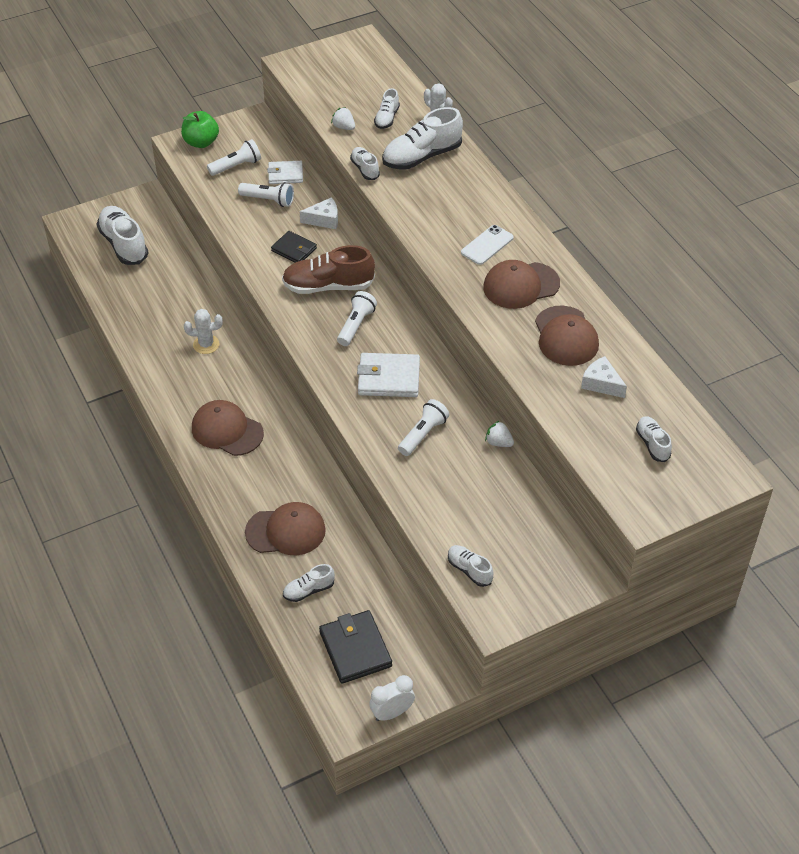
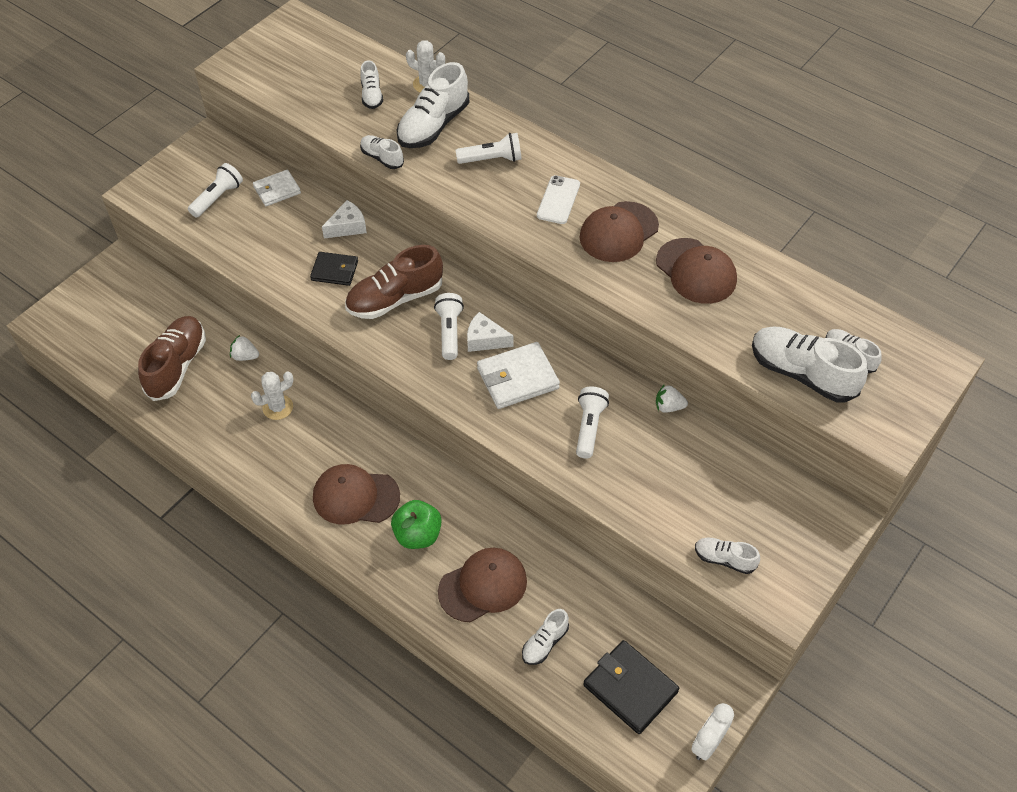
camera: 25 degrees left, 5 degrees up
(124, 244) = (121, 326): white shoe -> white shoe (802, 373)
(148, 288) = (177, 366): none -> brown shoe
(201, 142) = (163, 183): green apple -> green apple (418, 535)
(268, 200) = (275, 224): white flashlight -> white flashlight (492, 159)
(344, 127) = (332, 119): white strawberry -> white strawberry (245, 356)
(601, 383) = (761, 309): white cheese -> white cheese (485, 340)

